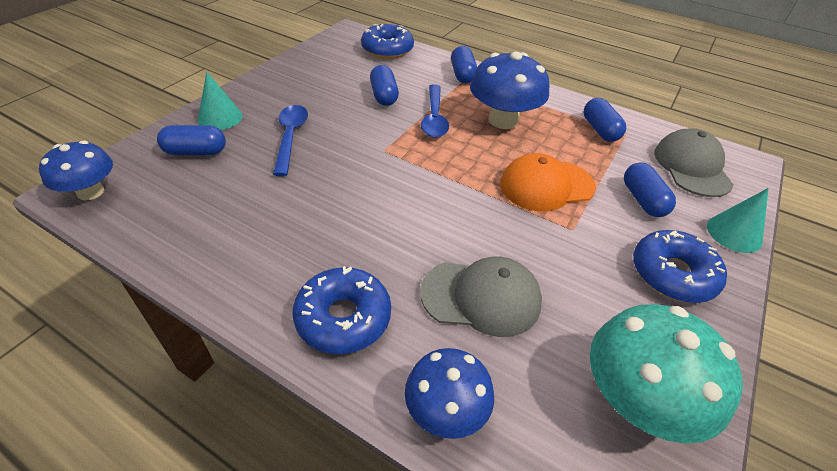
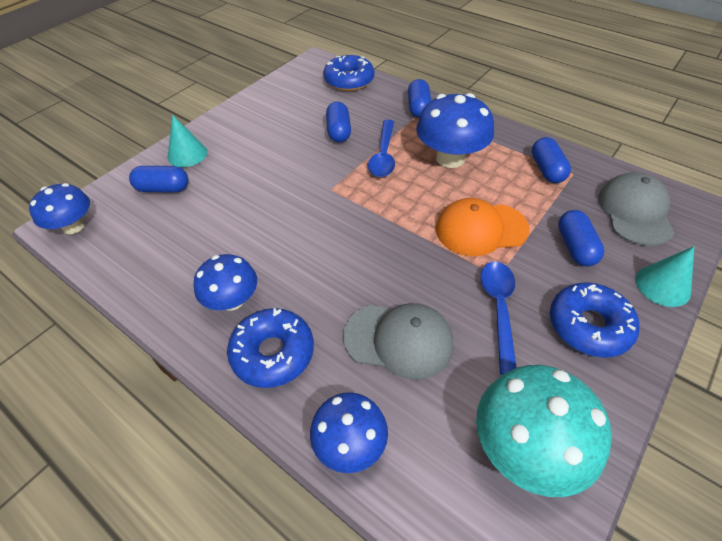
camera: 10 degrees right, 5 degrees up
(289, 264) = (232, 300): none -> blue mushroom
(291, 137) = (247, 174): blue spoon -> blue spoon (499, 309)

